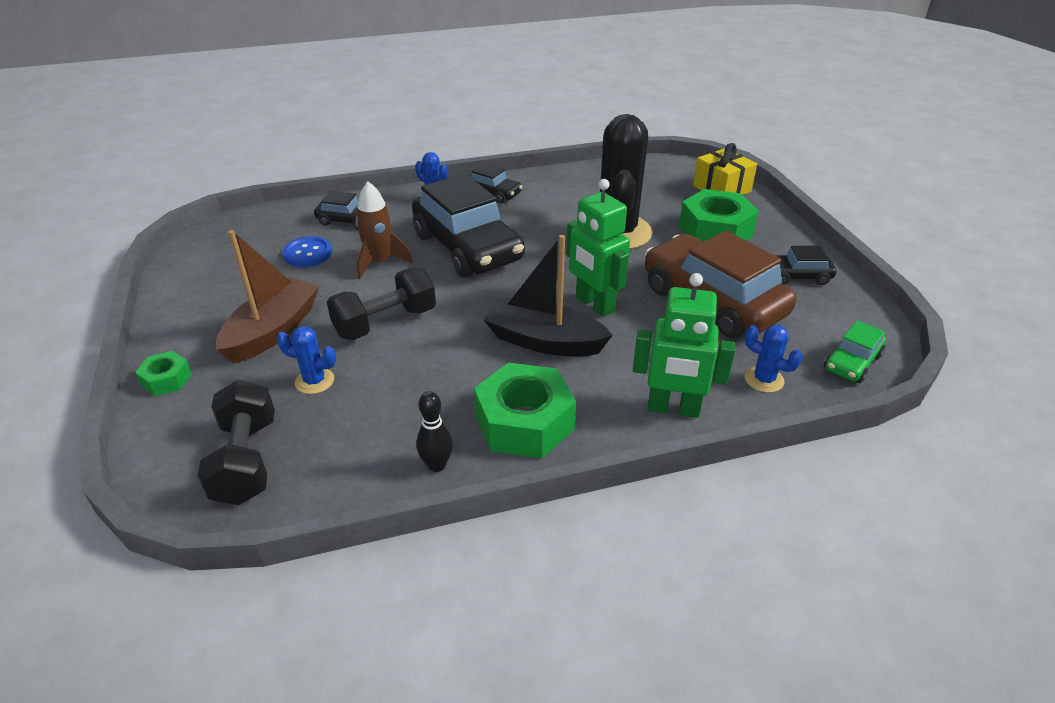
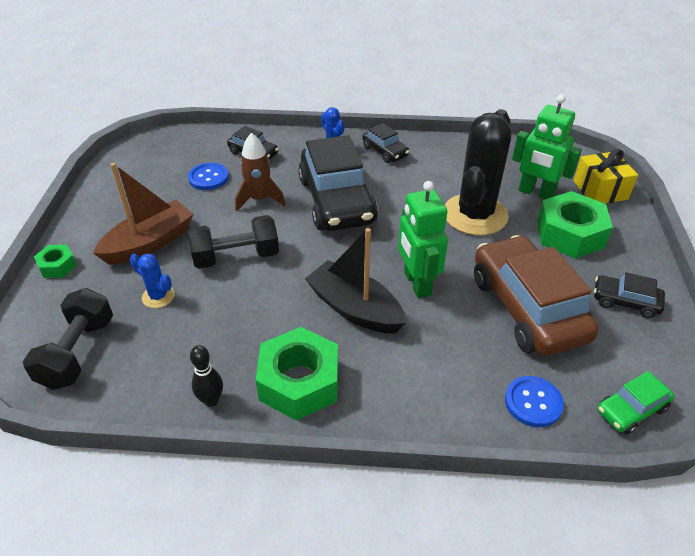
camera: 20 degrees right, 5 degrees up
(673, 409) = (433, 407): green robot -> green robot (536, 193)
(764, 380) = (533, 402): blue cactus -> blue button

